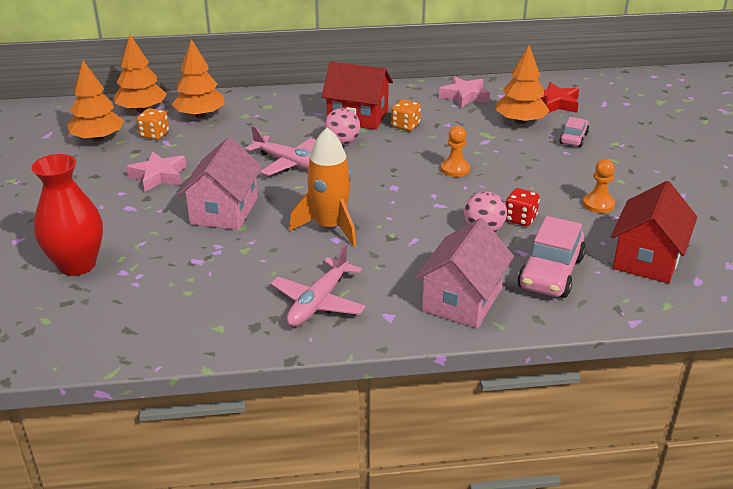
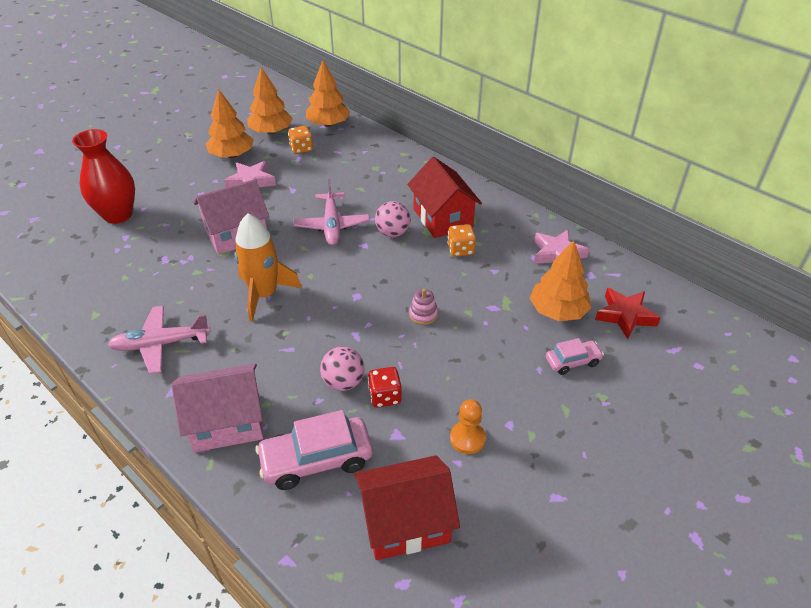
camera: 50 degrees right, 10 degrees up
(200, 115) = (351, 150): orange tree -> orange tree (232, 155)
(455, 169) = (423, 314): orange pawn -> pink stacking toy

